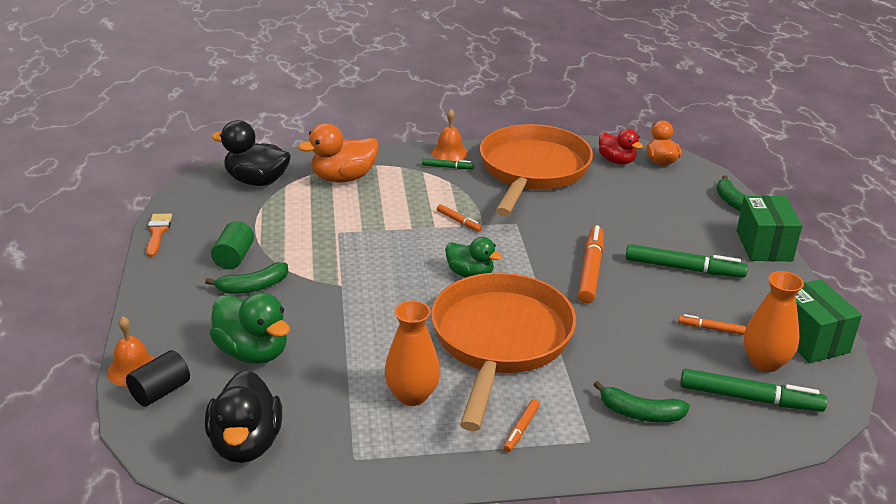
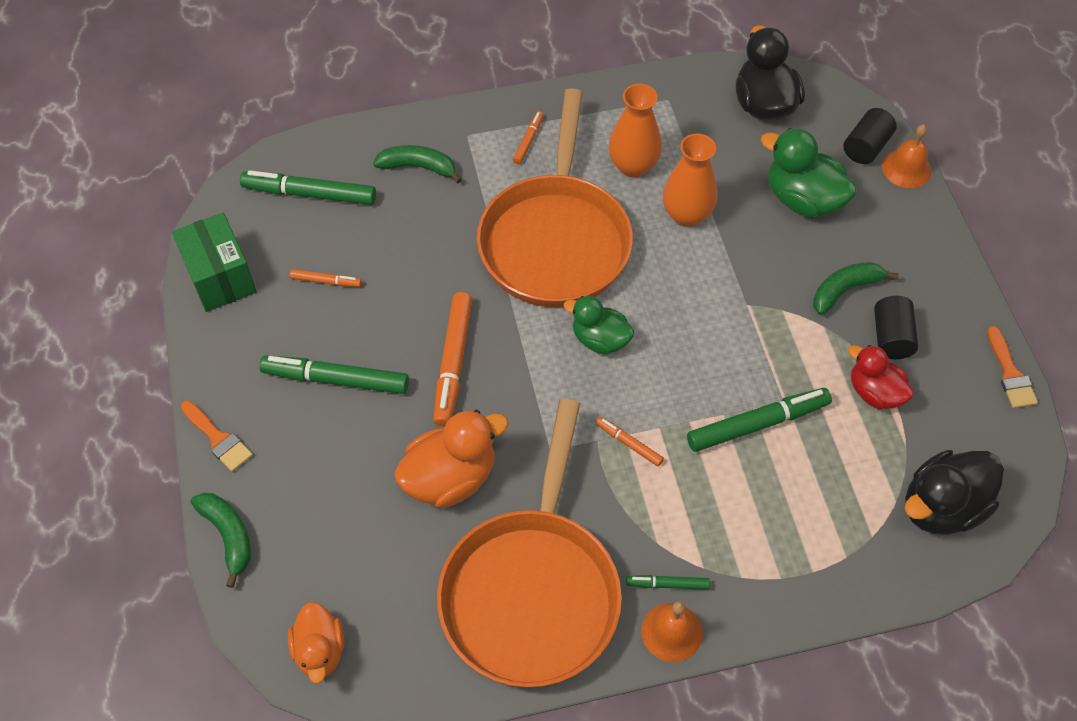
camera: 175 degrees right, 25 degrees up
(234, 257) = (891, 337): green cylinder -> black cylinder
(257, 181) = (941, 507): black duck -> black duck turned 135 degrees clockwise
(343, 178) = (818, 532): orange duck -> orange duck (450, 478)
(362, 223) = (757, 424): none -> green marker
(616, 161) = (394, 641): red duck -> red duck (874, 392)
(764, 246) = (218, 439): green box -> orange brush
(765, 362) = (280, 240): orange vase -> orange vase (686, 215)

